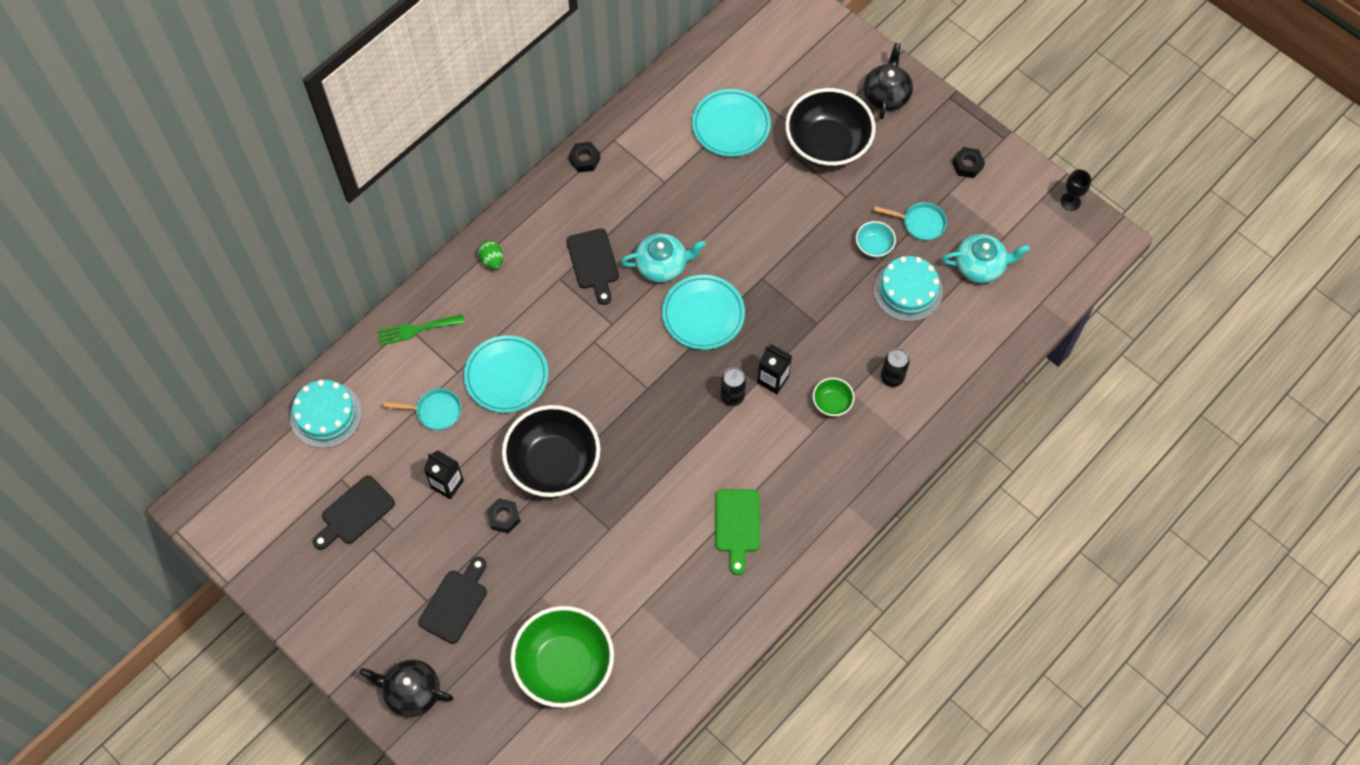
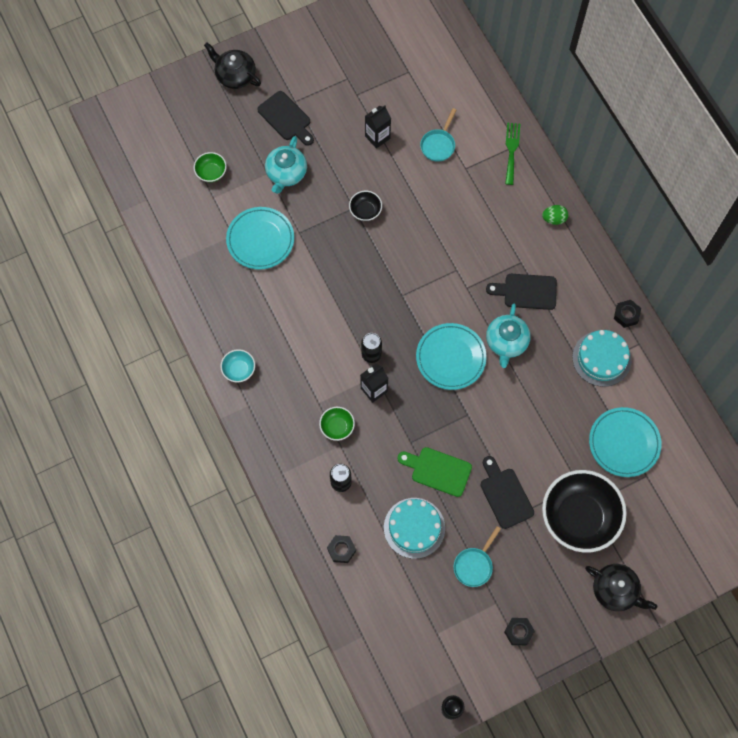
camera: 110 degrees right, 5 degrees up
(326, 415) = (463, 74): turquoise cake -> turquoise cake (601, 358)
(355, 513) = (379, 74): black cutting board -> black cutting board (505, 495)
(411, 692) = (235, 75): black teapot -> black teapot turned 90 degrees counterclockwise
(504, 517) = (336, 166): black nut -> black nut (341, 550)
(506, 376) = (449, 200): turquoise plate -> turquoise plate (260, 240)
(553, 464) = (365, 211): black bowl -> black bowl, size x0.44
(564, 666) = (211, 172): green bowl -> green bowl, size x0.44
(737, 525) = (265, 321): green cutting board -> green cutting board (438, 471)
(874, 246) = (466, 517): turquoise bowl -> turquoise bowl (239, 370)
(980, 266) = (415, 599): turquoise teapot -> turquoise teapot (286, 173)

